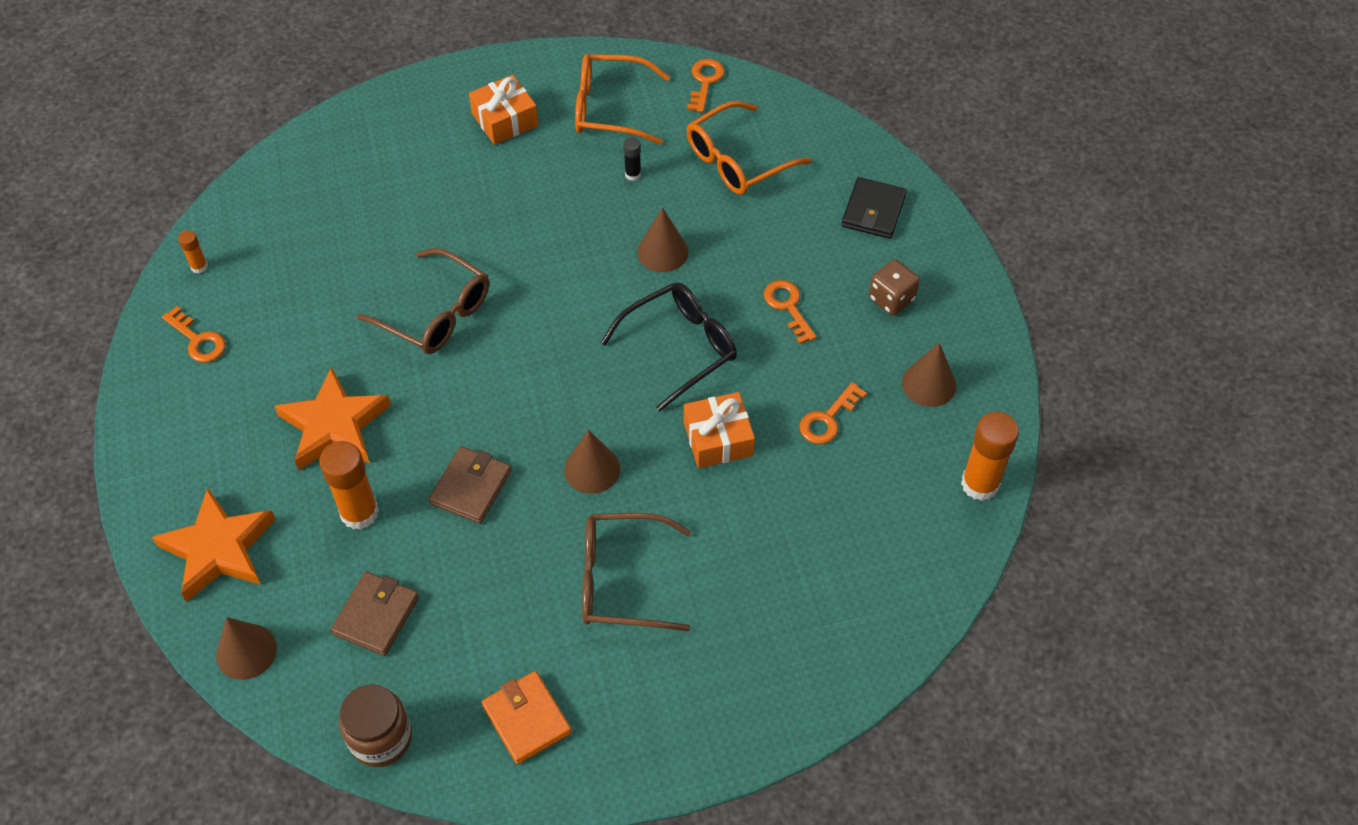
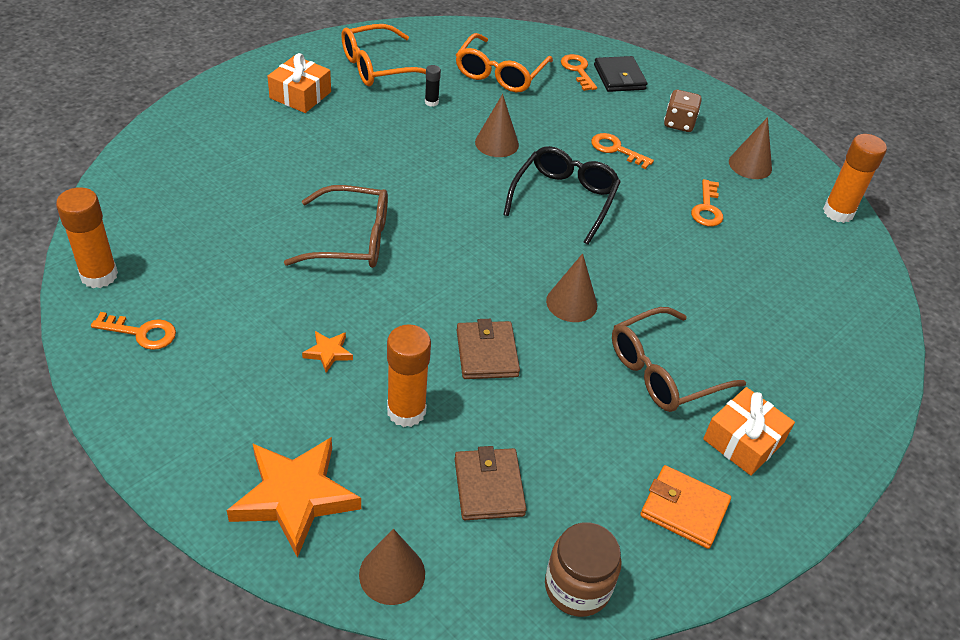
camera: 35 degrees left, 10 degrees down
(199, 266) = (99, 275): orange glue stick -> orange glue stick, size x2.05
(334, 426) = (328, 353): orange star -> orange star, size x0.44
(705, 82) = (435, 34): orange key -> orange key (578, 70)
(718, 439) = (645, 248): orange gift -> orange gift (743, 441)

